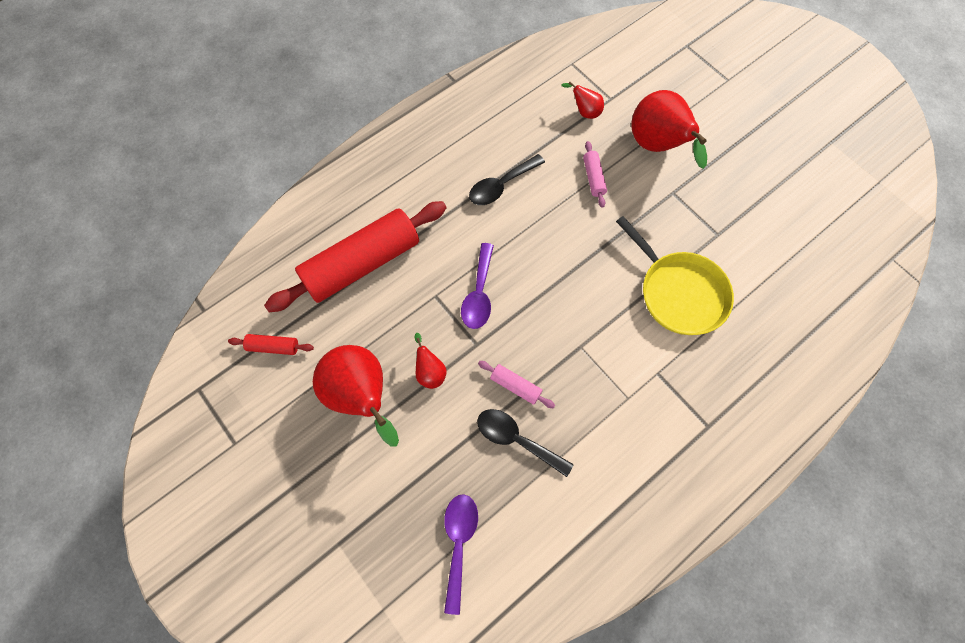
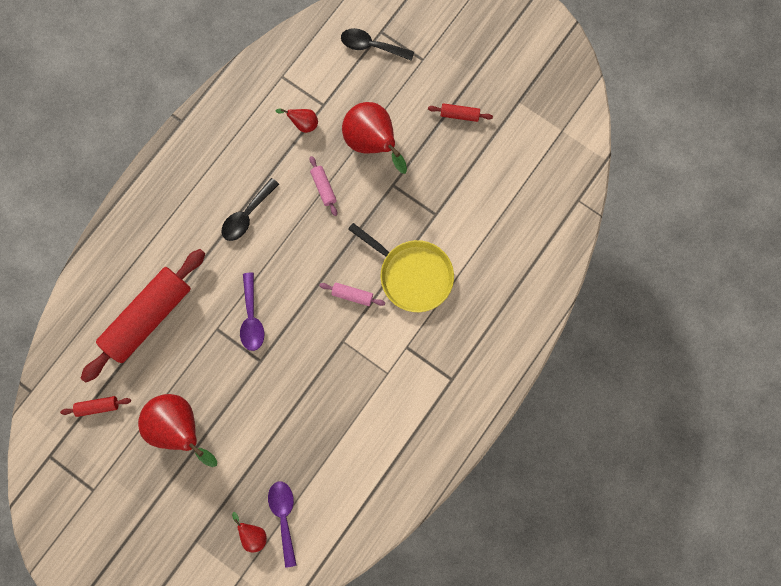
camera: 15 degrees left, 10 degrees up
(430, 372) = (229, 393): red pear -> red pear (253, 534)
(515, 386) = (298, 387): pink rolling pin -> pink rolling pin (352, 295)
(517, 439) = (309, 428): black spoon -> black spoon (372, 46)
(761, 140) = (459, 115): none -> red rolling pin

